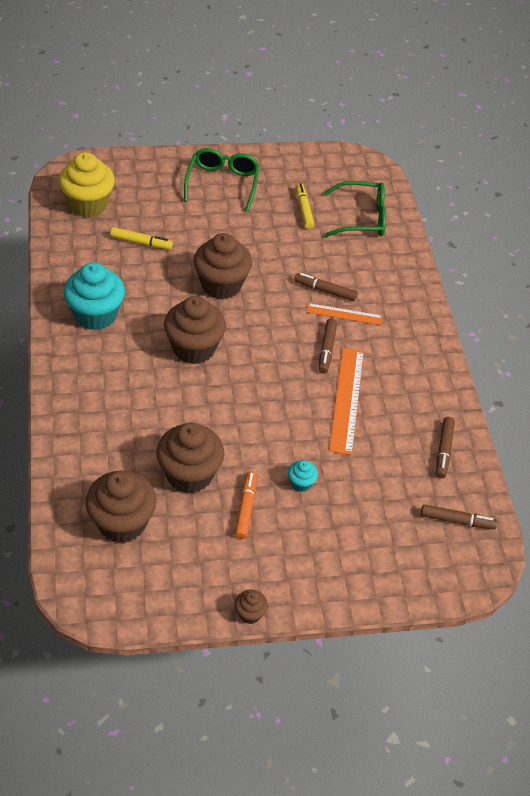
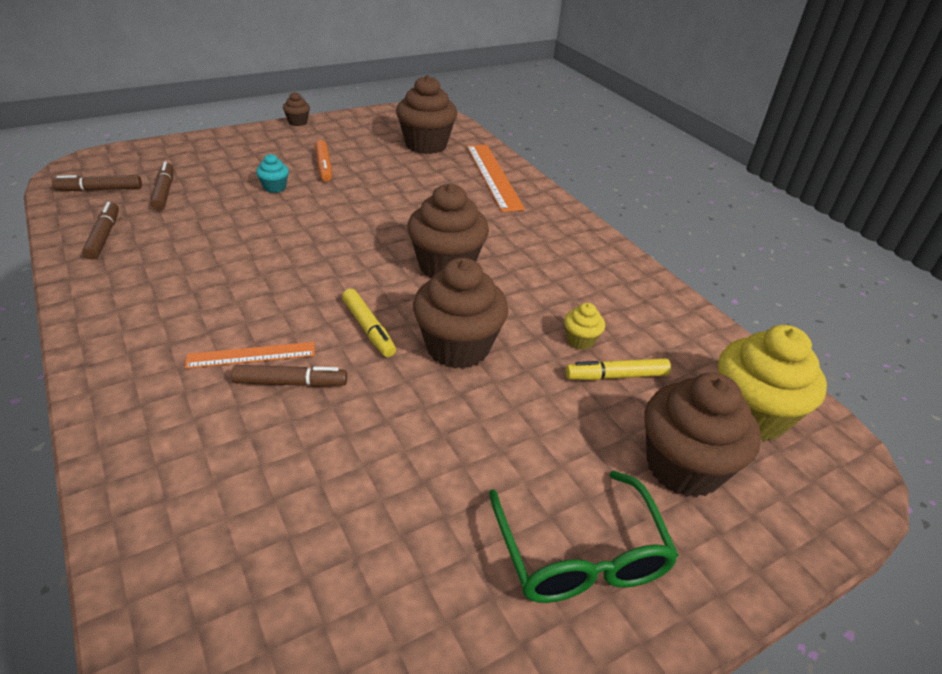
camera: 160 degrees right, 10 degrees down
(95, 315) = (585, 272): turquoise cupcake -> none
(143, 268) = (580, 340): none -> yellow cupcake
(189, 474) = (387, 176): brown cupcake -> brown cupcake (683, 467)
(303, 209) = (379, 547): yellow marker -> yellow marker (368, 328)
(327, 349) = (270, 303): brown marker -> brown marker (164, 192)
(347, 400) = (233, 257): orange ruler -> orange ruler (493, 176)
(362, 218) = (237, 573): green glasses -> none

